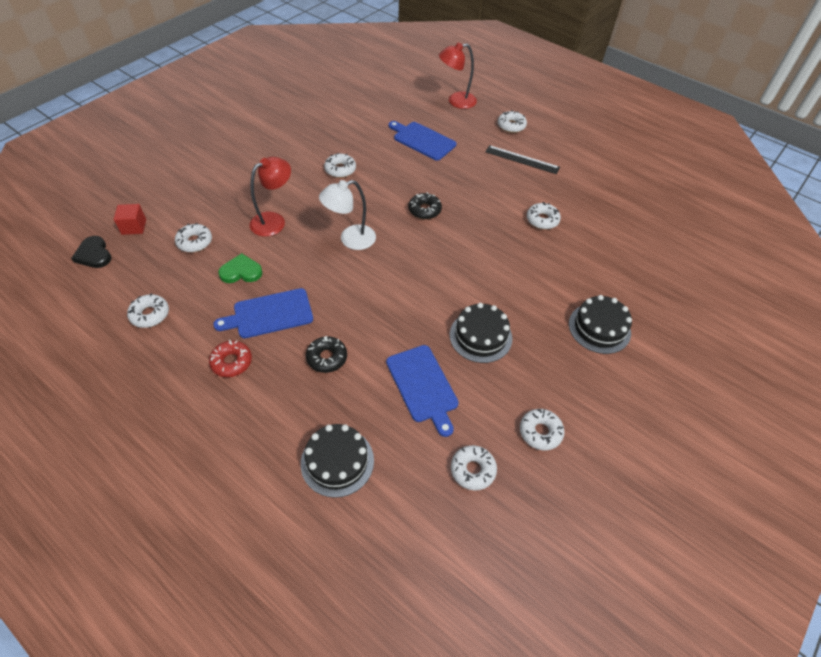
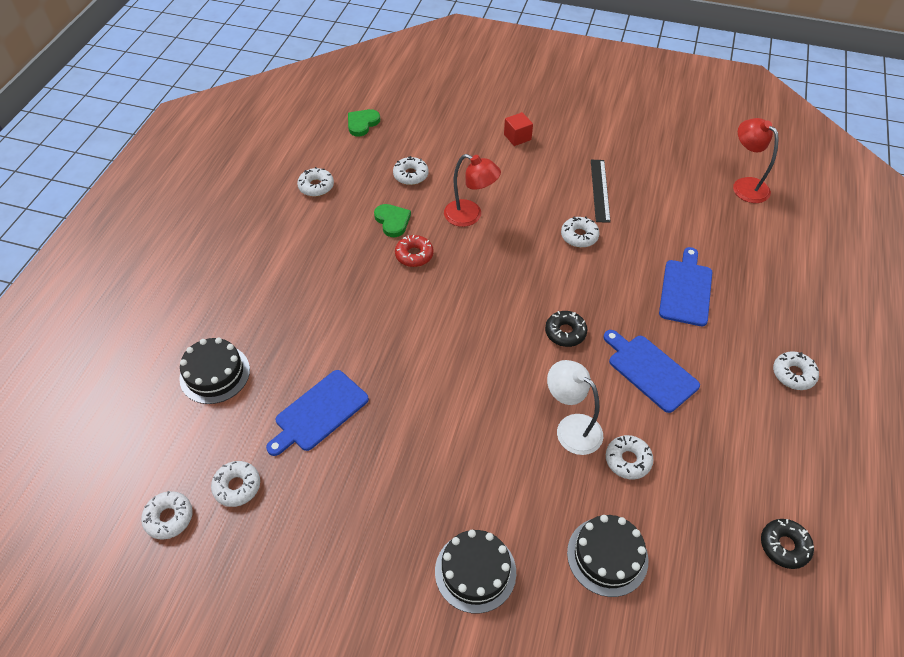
camera: 70 degrees right, 0 degrees up
(94, 254) = (362, 123): black heart -> green heart
(134, 227) = (406, 130): red cube -> red cube (517, 137)
(231, 362) = (289, 259): red donut -> red donut (414, 255)
(269, 314) = (353, 262): blue cutting board -> blue cutting board (650, 371)
(327, 358) = (321, 323): black donut -> black donut (784, 546)
(350, 239) = (480, 284): white lamp -> white lamp (571, 428)
(456, 101) = (793, 298): red lamp -> red lamp (745, 185)
(480, 336) = (404, 445): black cake -> black cake (607, 556)
(522, 159) = (731, 406): black ruler -> black ruler (600, 190)
(540, 432) = (301, 539): white donut -> white donut (169, 518)

